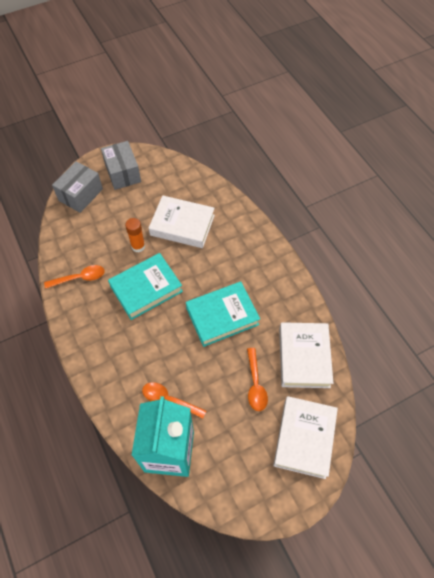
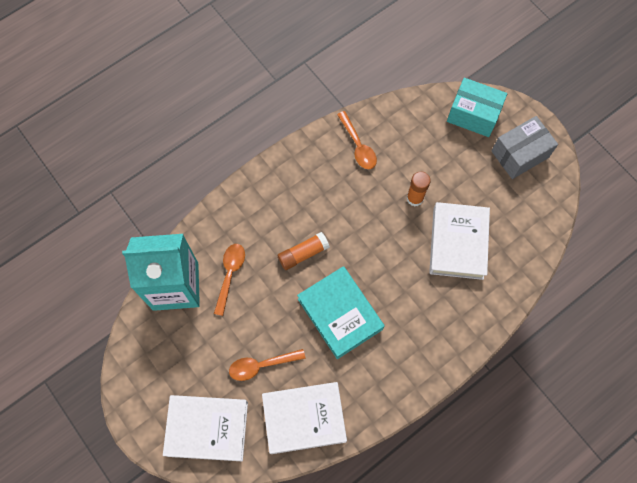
camera: 80 degrees right, 10 degrees up
(80, 194) = (473, 115): grey box -> turquoise box
(146, 289) = (359, 221): turquoise book -> none
(164, 336) = (303, 254): none -> orange glue stick

